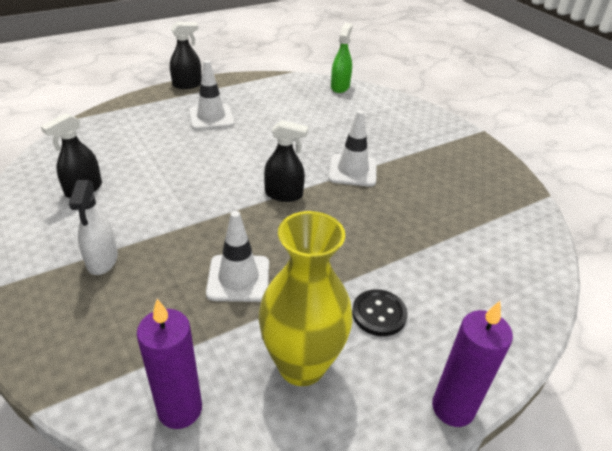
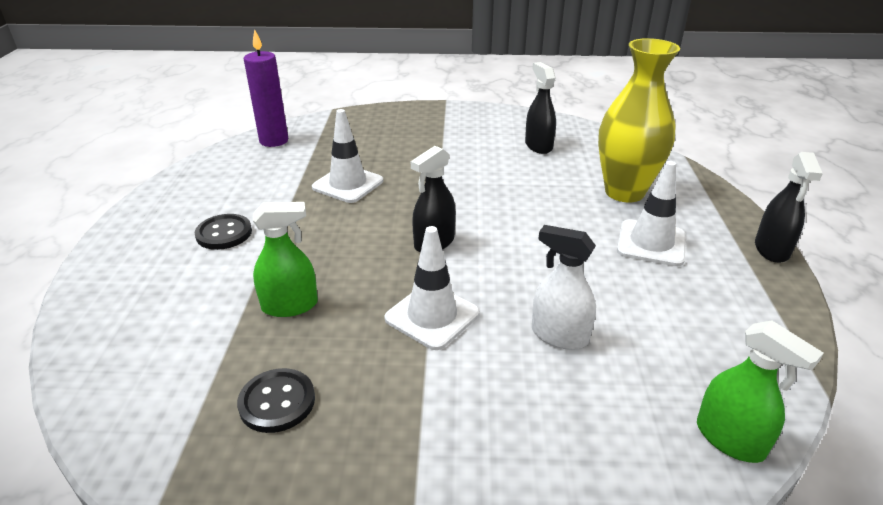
camera: 125 degrees right, 5 degrees down
(102, 260) = (433, 140): white spray bottle -> white spray bottle (559, 335)
(301, 365) = (239, 184): yellow vase -> yellow vase (624, 192)
(405, 227) = (290, 306): none -> green spray bottle
(453, 408) = (115, 228): purple candle -> none
(462, 195) = (277, 402): none -> black button

